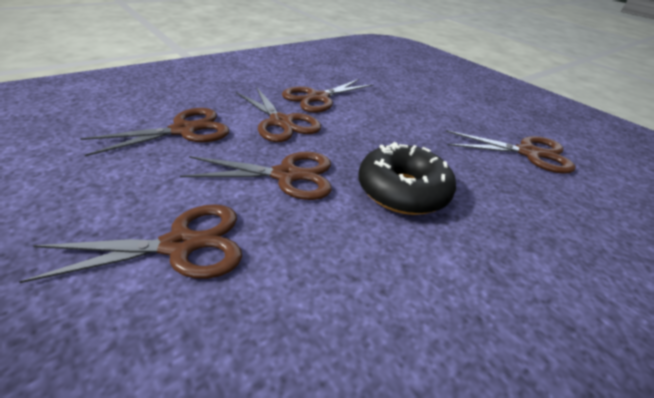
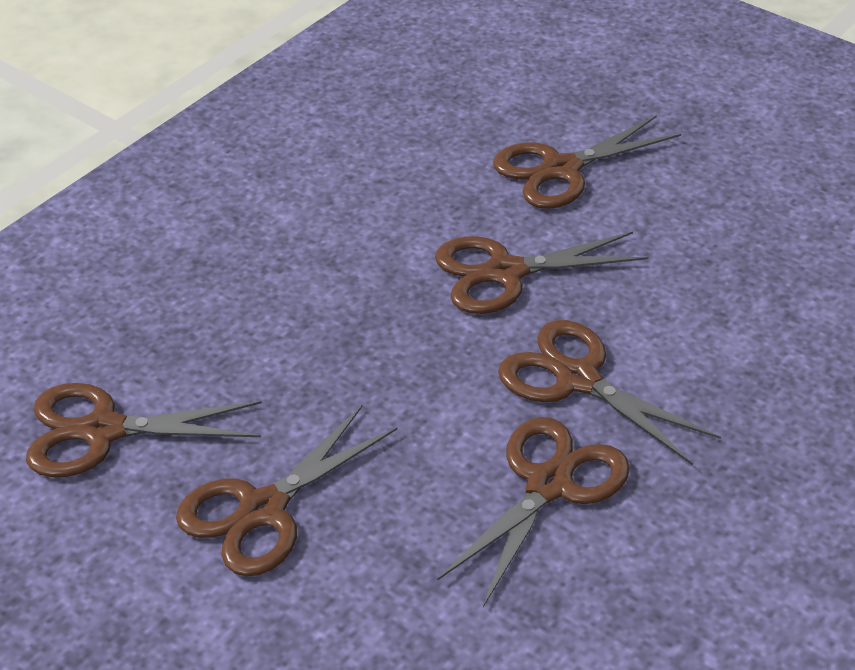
camera: 170 degrees right, 5 degrees up
(184, 130) = (710, 313): brown scissors -> brown scissors (263, 510)
(402, 191) = (338, 289): black donut -> none

